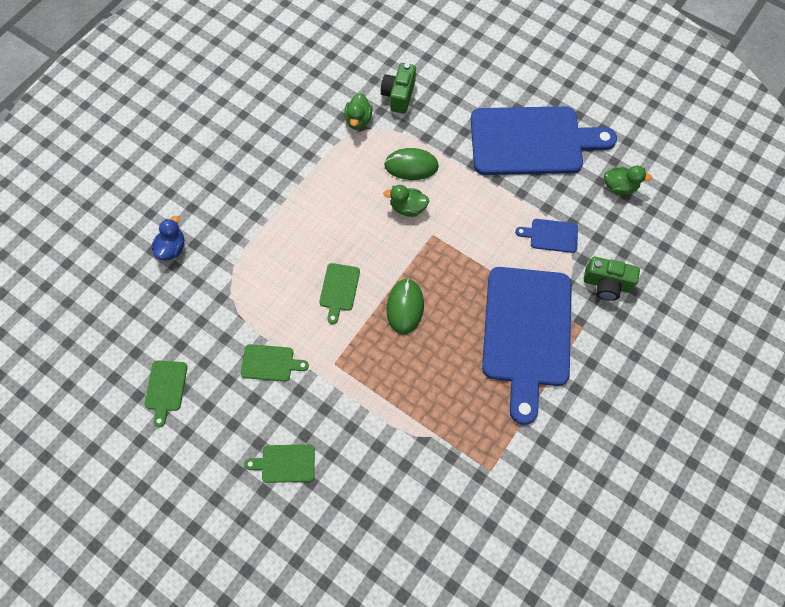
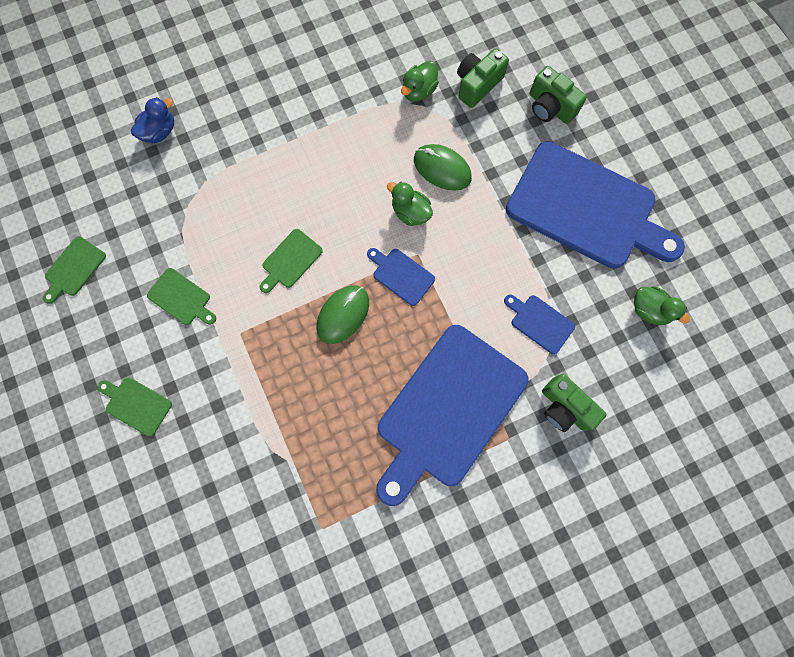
camera: 30 degrees right, 10 degrees up
(430, 255) = (401, 275): none -> blue cutting board
(461, 85) = (550, 107): none -> green camera

